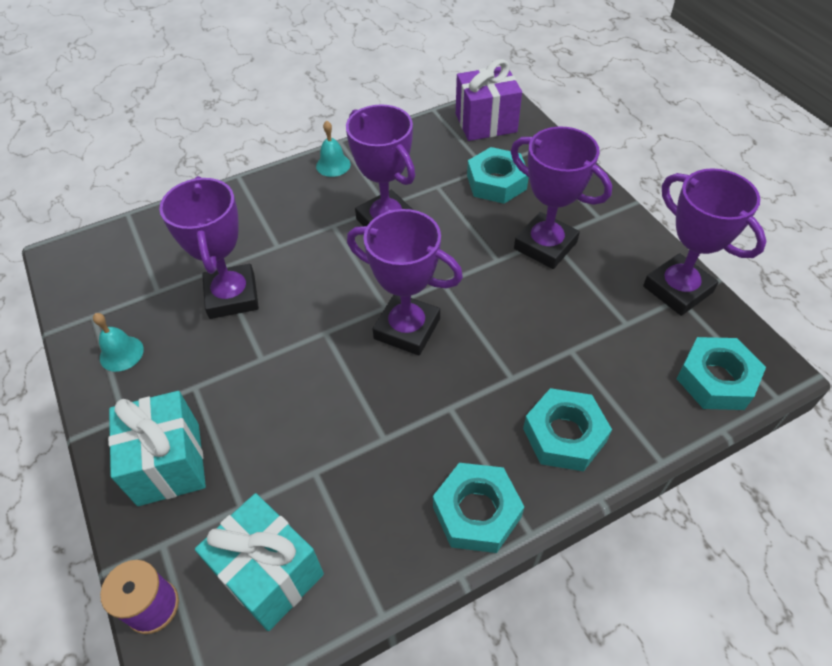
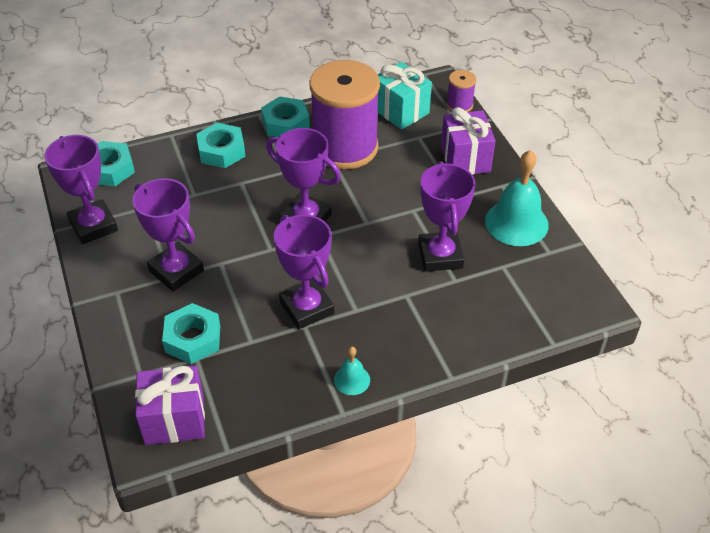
camera: 175 degrees left, 5 degrees down
(121, 353) = (516, 223): turquoise bell -> turquoise bell, size x2.00
(169, 463) = (465, 159): turquoise gift -> purple gift
(366, 466) = (345, 147): none -> purple spool

